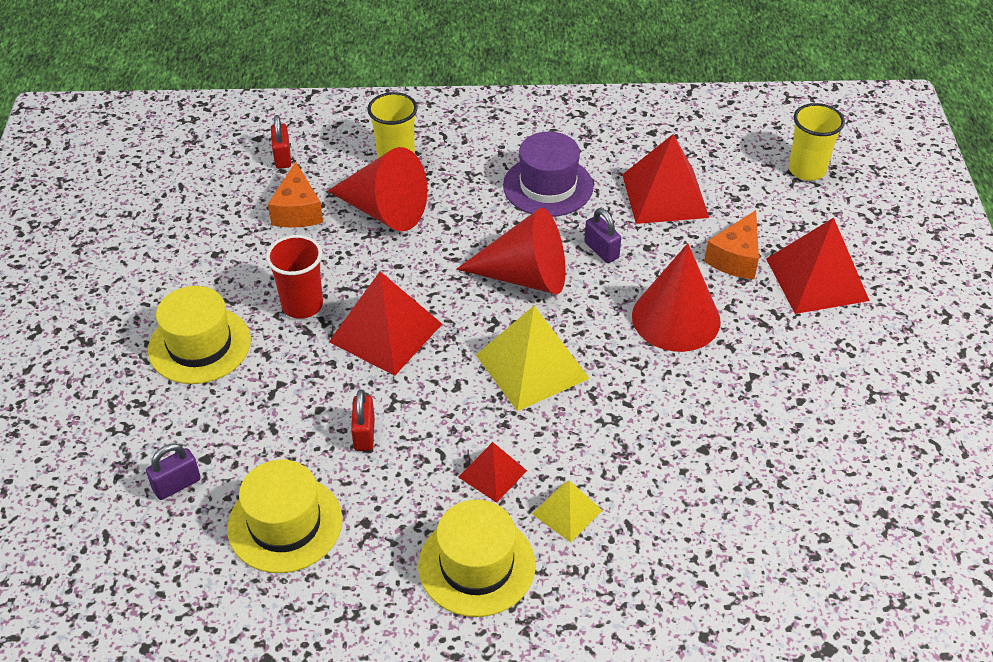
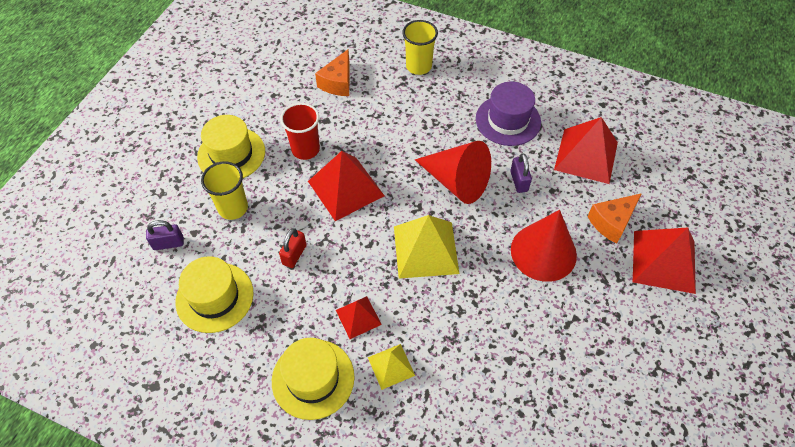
camera: 25 degrees right, 10 degrees up
(282, 157) = (349, 42): red padlock -> none
(384, 210) = (391, 101): red cone -> none
(807, 170) = (703, 172): yellow cup -> yellow cup (233, 208)

